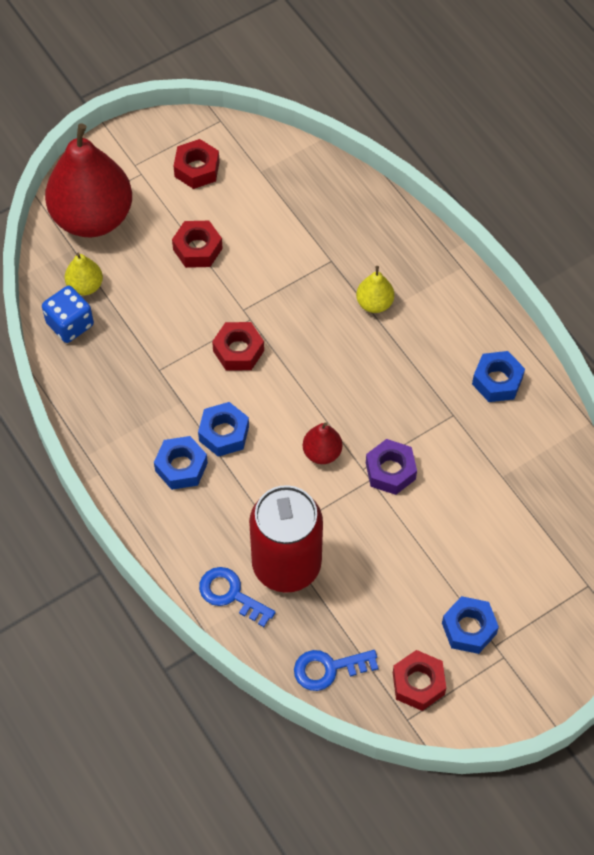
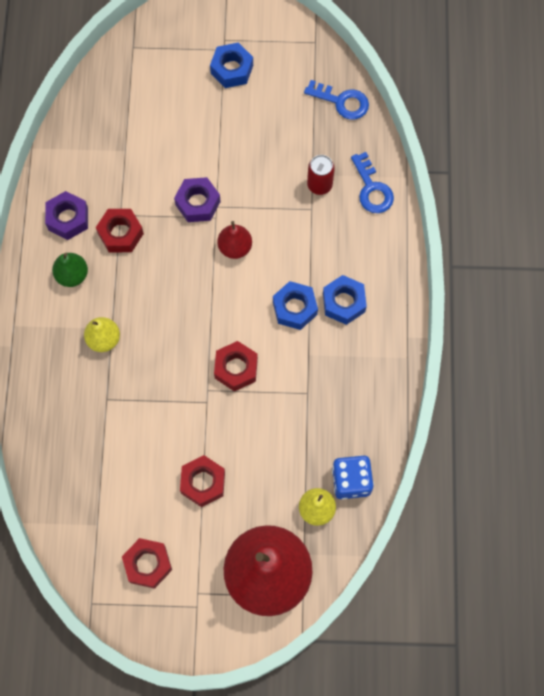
camera: 145 degrees left, 10 degrees up
(286, 564) = (319, 185): red can -> red can, size x0.45
(418, 683) = (291, 57): red nut -> red nut (120, 234)
(449, 337) = (72, 275): none -> green pear
(497, 381) = (68, 219): blue nut -> purple nut

